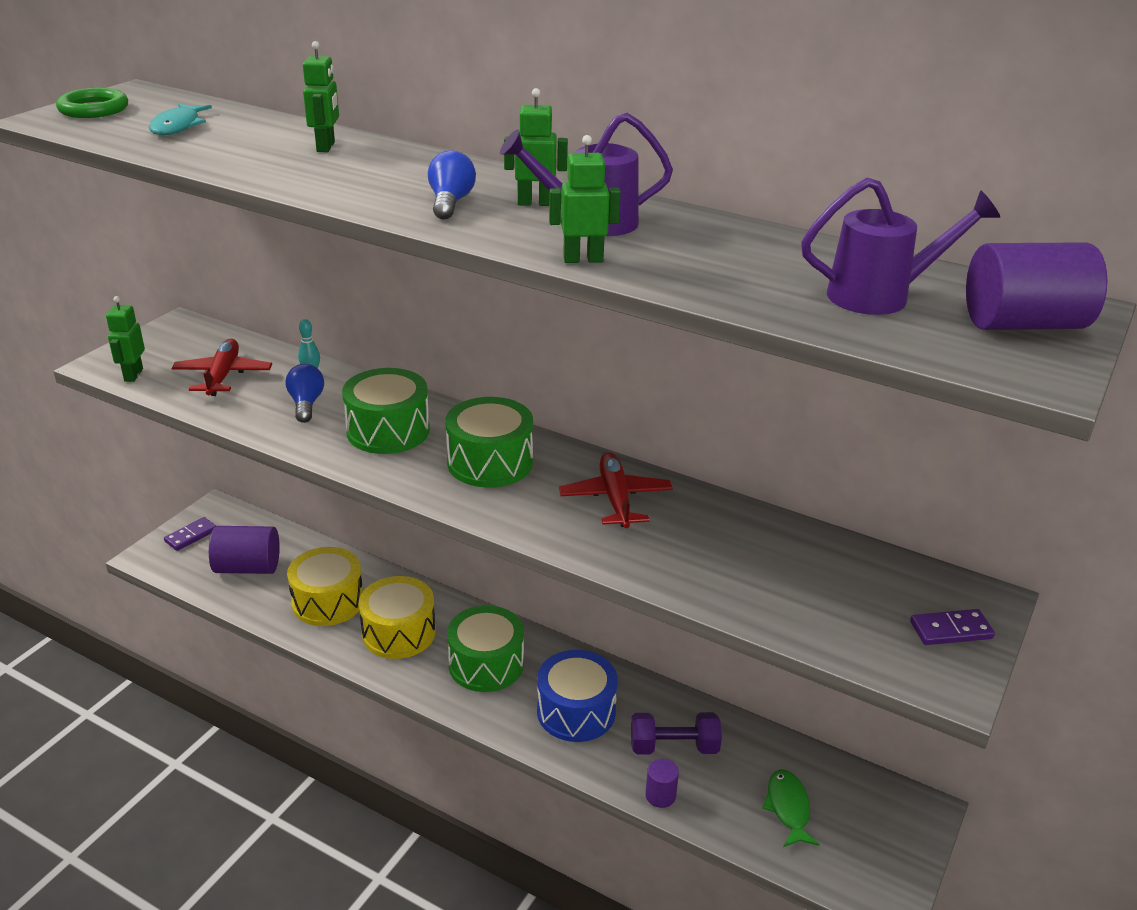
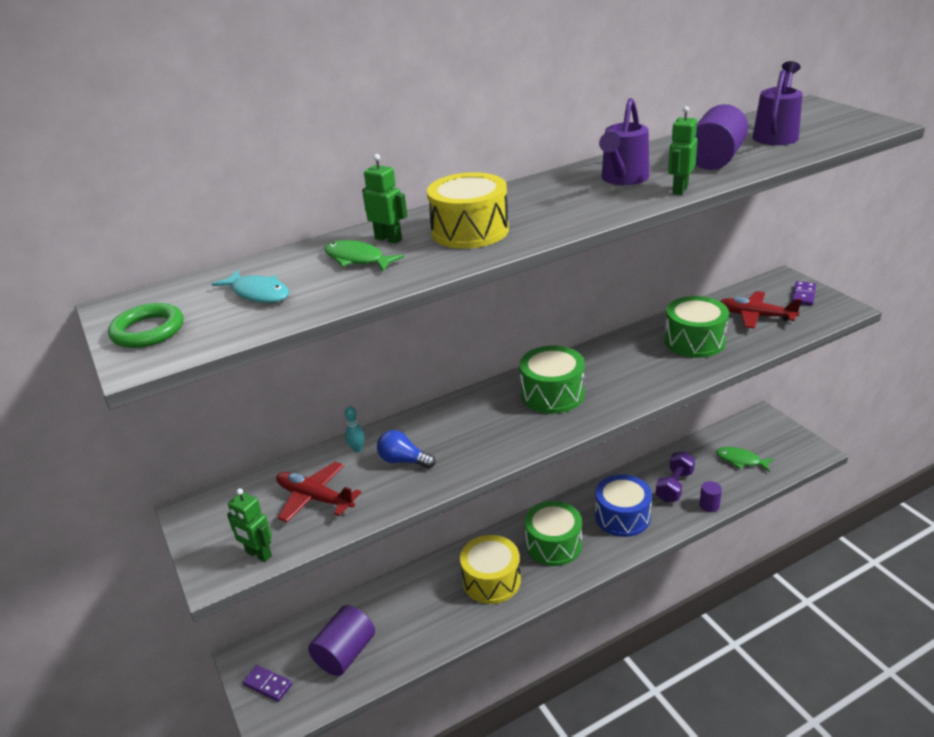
camera: 55 degrees left, 0 degrees up
(191, 536) = (267, 685): purple domino -> purple domino turned 45 degrees counterclockwise
(270, 145) = (357, 259): none -> green fish
(328, 601) = (427, 612): yellow drum -> yellow drum (470, 231)
(388, 431) = (476, 428): green drum -> green drum (694, 341)
(450, 203) = (551, 212): blue light bulb -> none
(535, 203) = (575, 188): green robot -> none
(615, 499) = (628, 358): red plane -> red plane (755, 316)
(1023, 324) = (824, 116): purple cylinder -> purple cylinder (715, 159)

